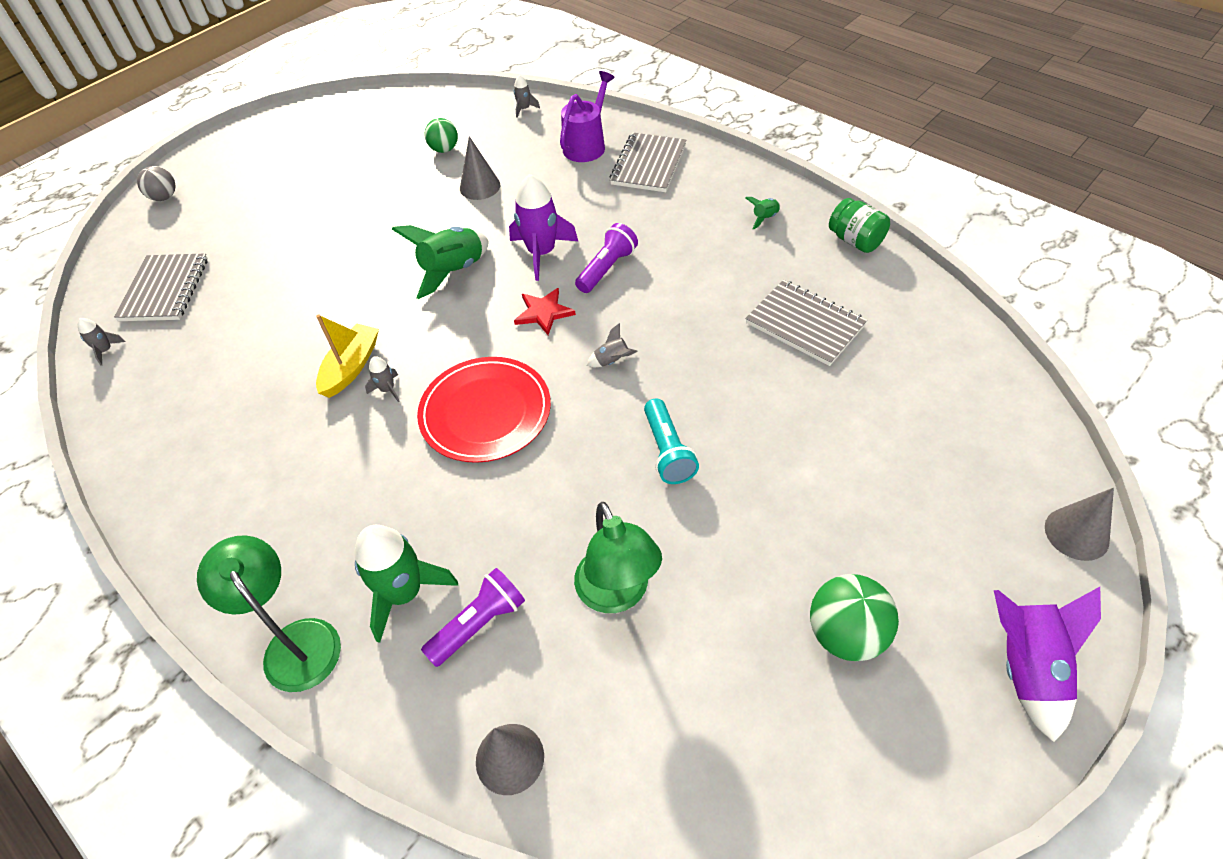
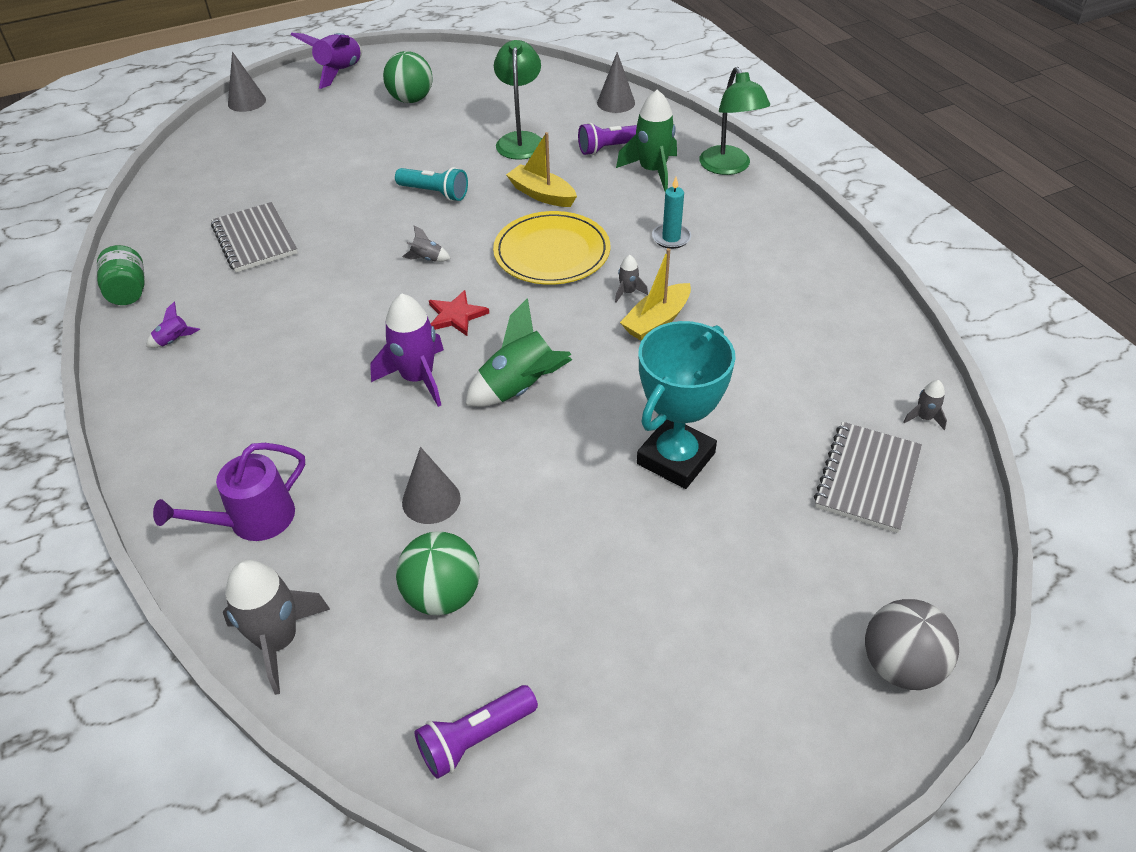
camera: 160 degrees left, 5 degrees down
(164, 197) = (900, 665): grey ball -> grey ball, size x1.54
(314, 260) = (675, 458): none -> turquoise trophy
(356, 477) = (671, 238): none -> turquoise candle
(444, 149) = (442, 595): green ball -> green ball, size x1.54
(485, 412) = (552, 252): red plate -> yellow plate
(524, 109) = (278, 641): grey rocket -> grey rocket, size x2.15
(536, 495) = (542, 194): none -> yellow boat
(607, 268) = (367, 339): purple flashlight -> purple flashlight (475, 738)
(648, 165) = (212, 455): grey notebook -> none
(667, 451) = (435, 193): turquoise flashlight -> turquoise flashlight turned 105 degrees clockwise
(764, 218) = (174, 341): green rocket -> purple rocket

